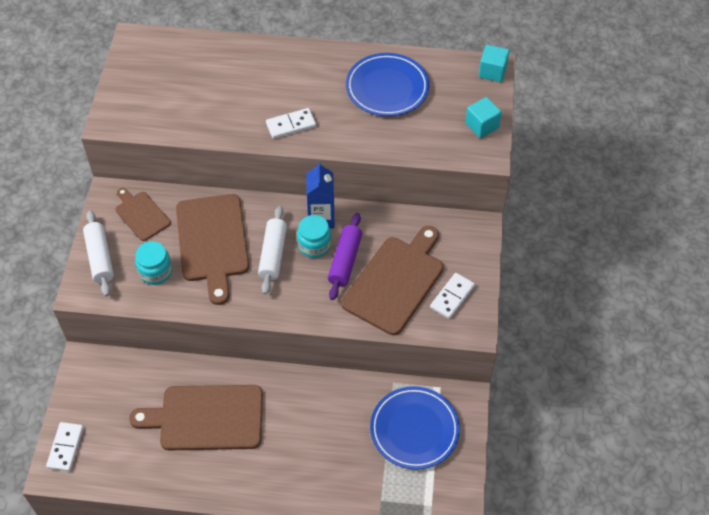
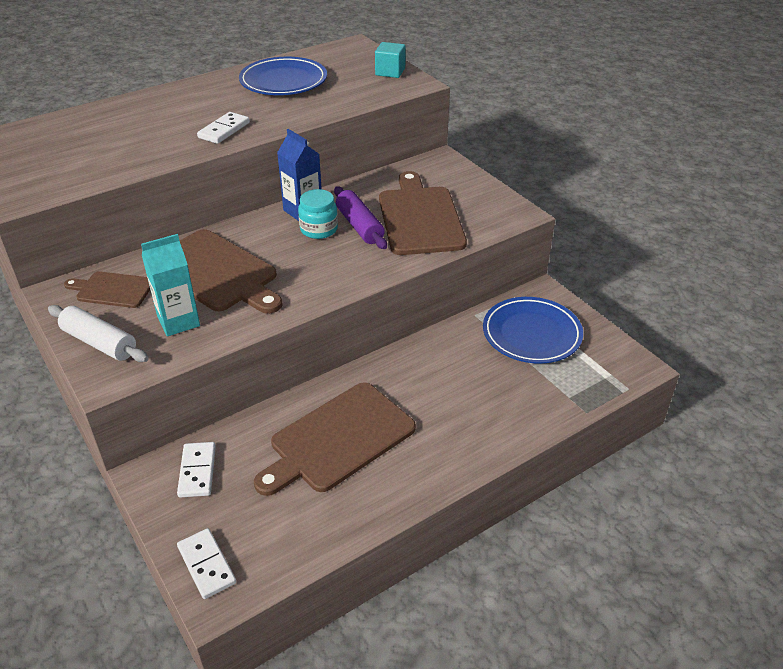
camera: 40 degrees left, 15 degrees down
(155, 271) = (178, 321): turquoise jar -> turquoise carton
(273, 254) = (288, 253): white rolling pin -> none
(452, 297) = (476, 204): white domino -> white domino (197, 471)
(492, 71) = (357, 46): turquoise cube -> none

